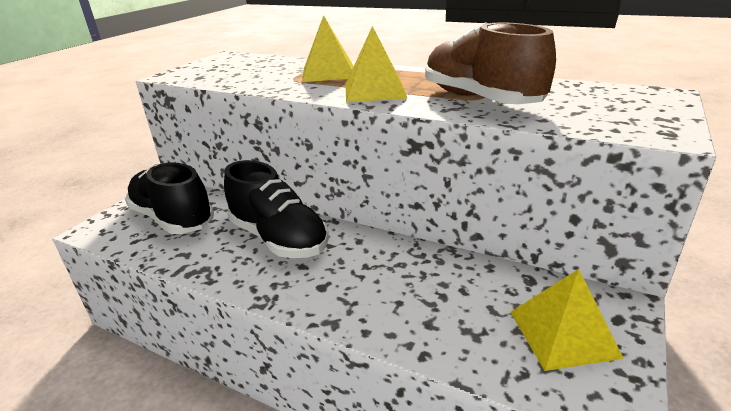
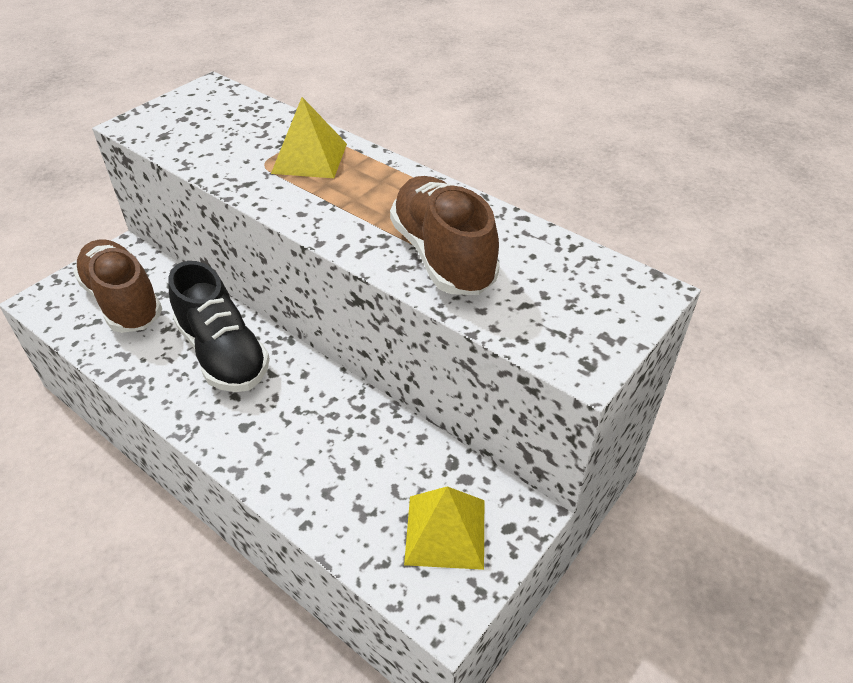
camera: 10 degrees right, 15 degrees up
(173, 218) = (123, 301): black shoe -> brown shoe
(374, 91) = (340, 212): yellow pyramid -> none

